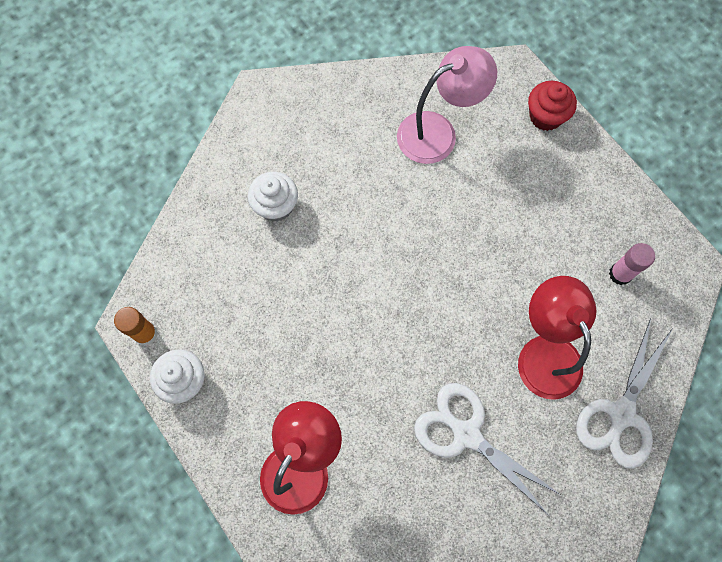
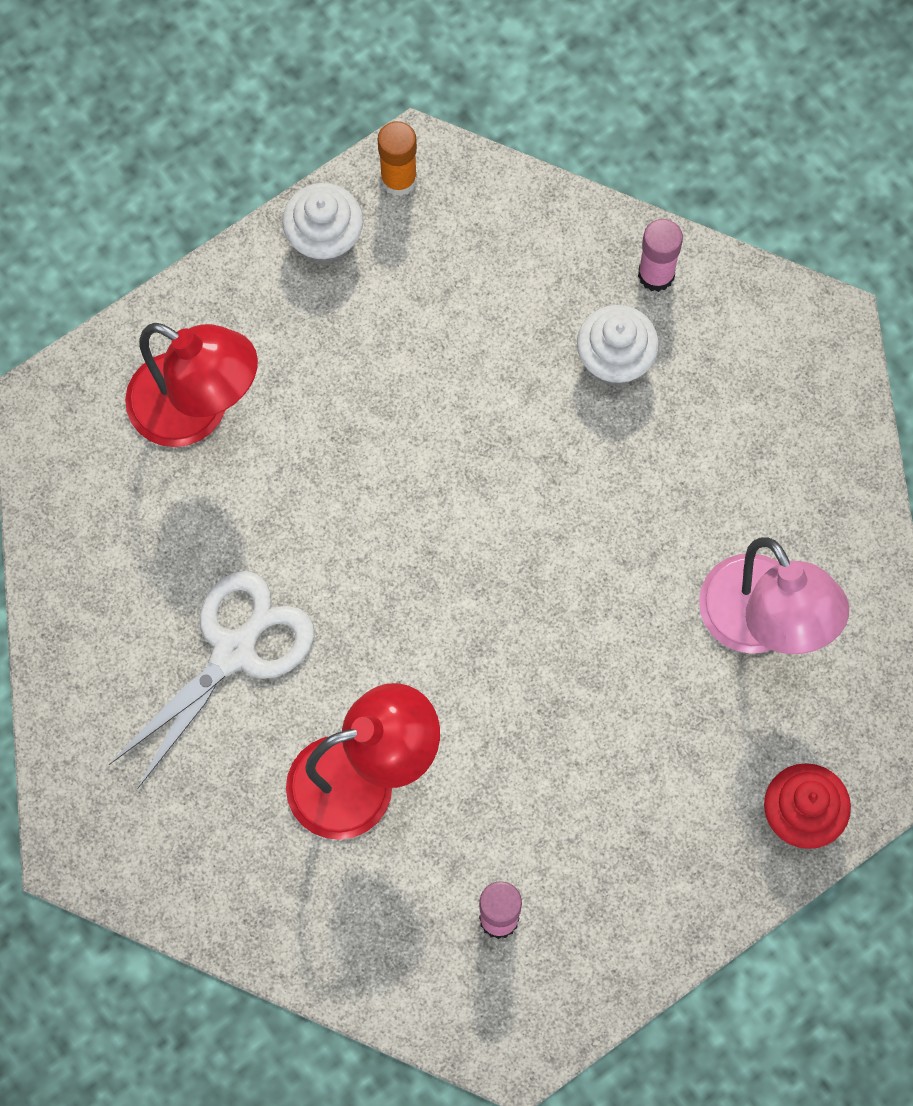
camera: 90 degrees right, 0 degrees up
(222, 182) = (656, 274): none -> pink glue stick
(621, 414) = (261, 896): white scissors -> none

